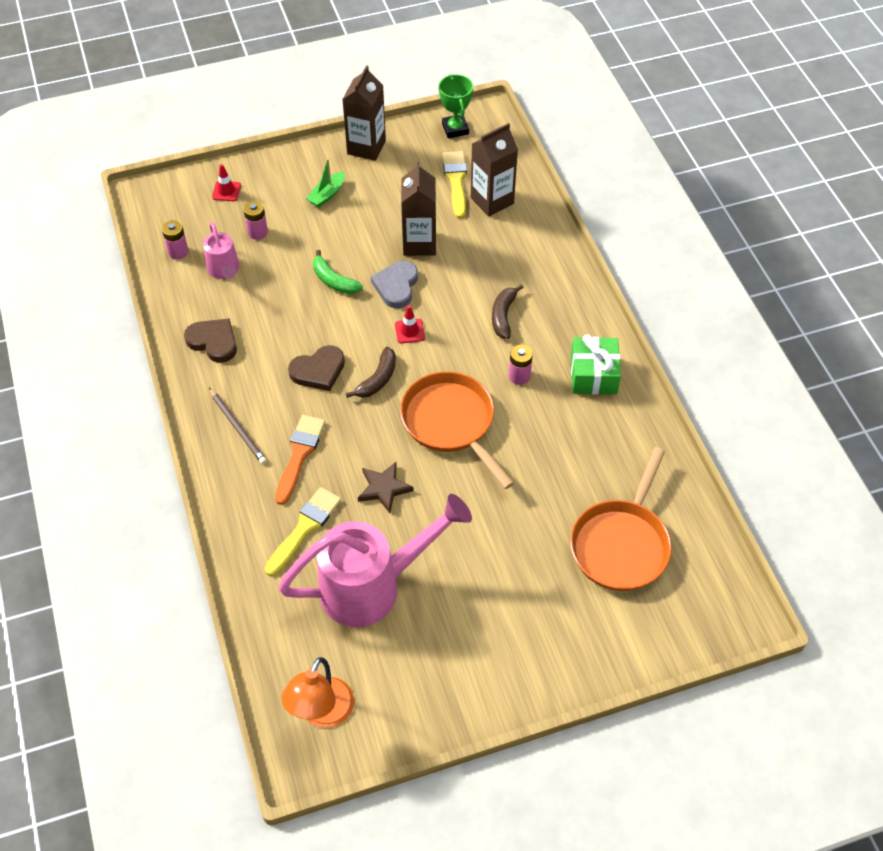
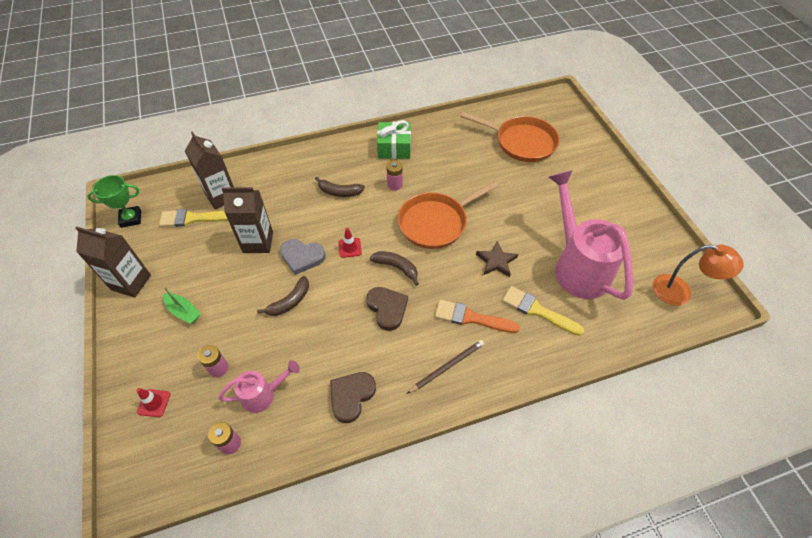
camera: 90 degrees left, 0 degrees up
(334, 280) = (290, 301): green banana -> brown banana

